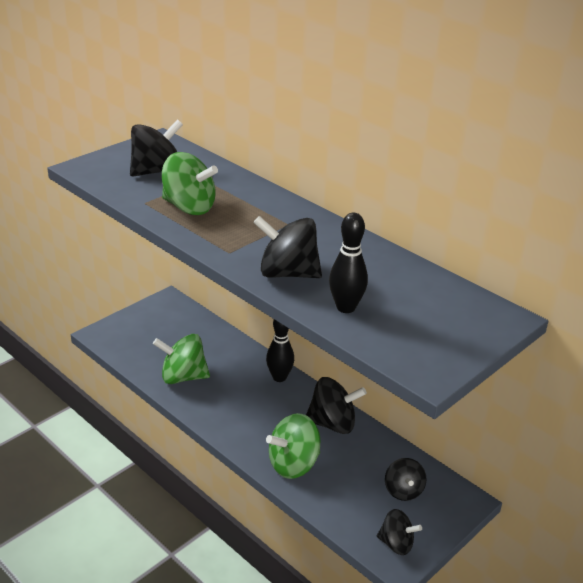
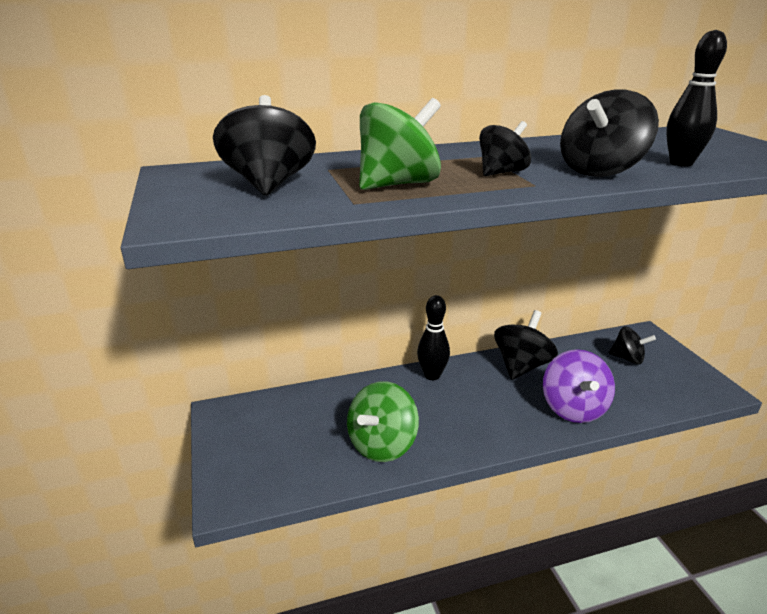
camera: 60 degrees left, 5 degrees down
(293, 464) = (573, 408): green spinning top -> purple spinning top
(396, 544) = (696, 384): black spinning top -> black spinning top (501, 172)

